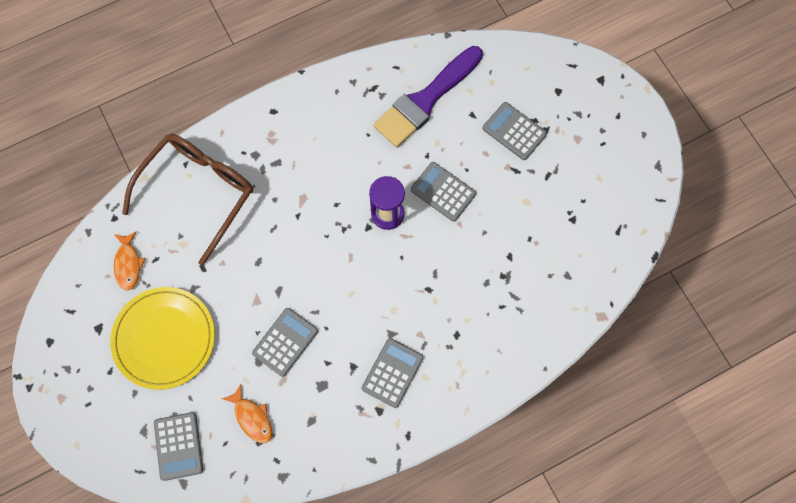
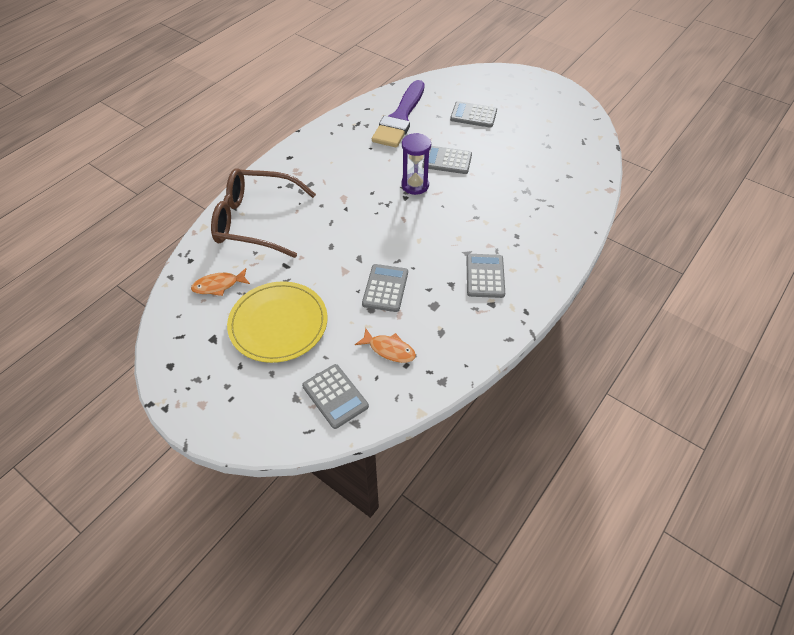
camera: 25 degrees left, 20 degrees down
(128, 264) = (218, 285): orange fish -> orange fish turned 105 degrees clockwise
(198, 192) = (255, 221): brown glasses -> brown glasses turned 90 degrees counterclockwise

